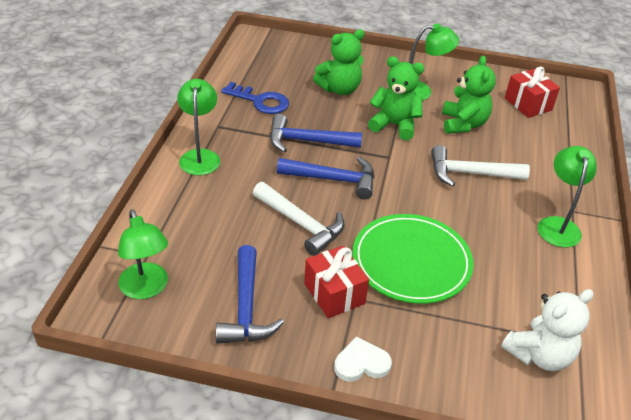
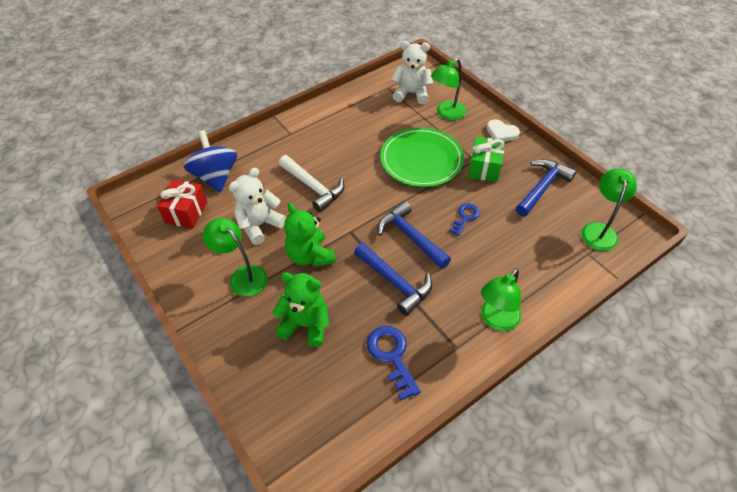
camera: 135 degrees left, 10 degrees up
(301, 224) = (465, 217): white hammer -> blue key
(334, 293) = (484, 168): red gift -> green gift
(463, 124) = (259, 225): green teddy bear -> white teddy bear
(557, 137) = (216, 176): none -> blue spinning top
(557, 225) = (312, 132): green lamp -> green lamp (446, 114)

